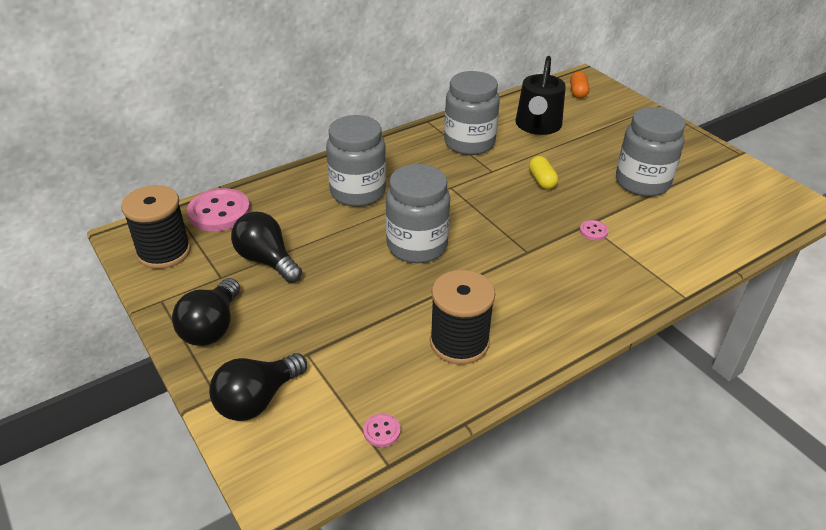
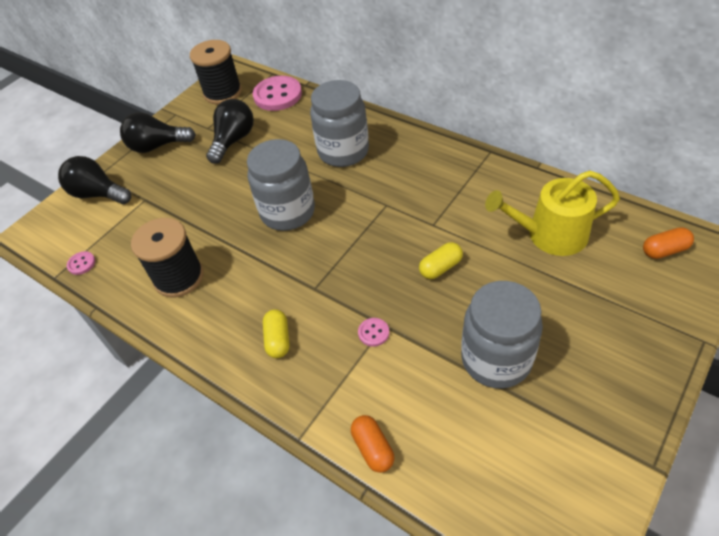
camera: 75 degrees right, 10 degrees up
(469, 143) = (472, 193): grey jar -> none
(537, 126) = (550, 235): black watering can -> yellow watering can
(577, 287) = (278, 340): none -> yellow capsule
(703, 259) = (373, 448): none -> orange capsule

